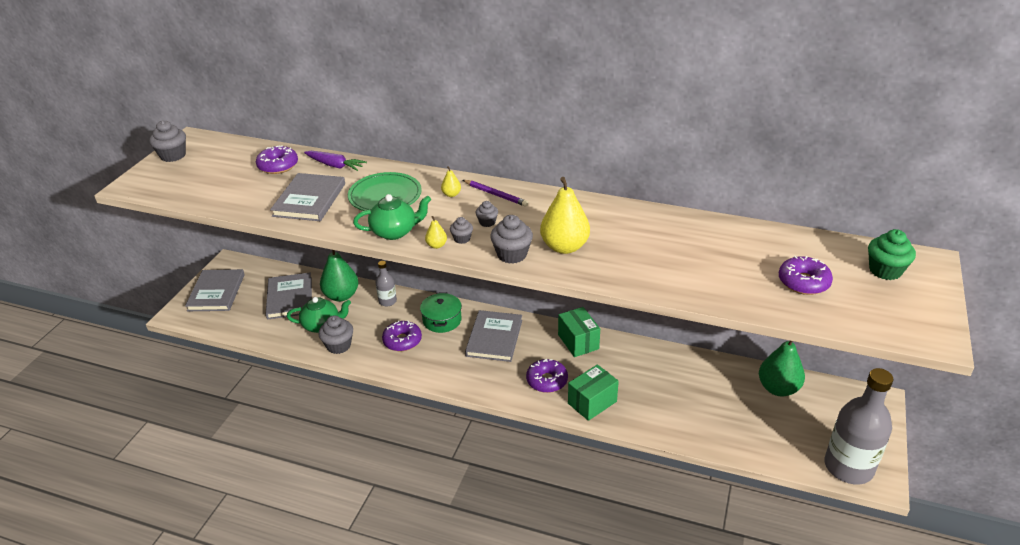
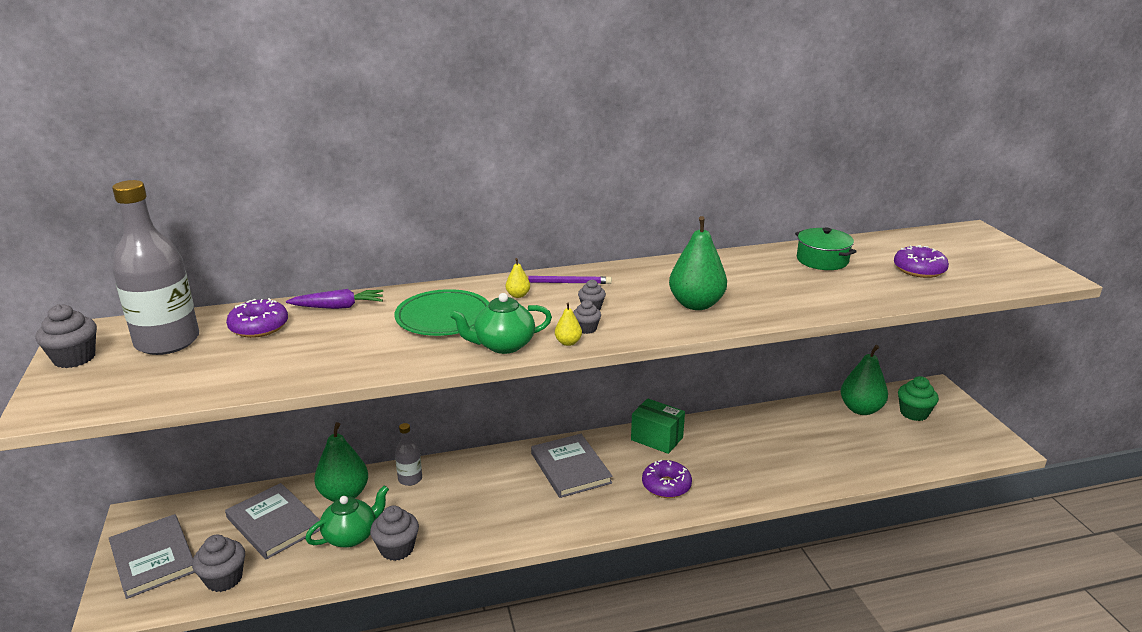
camera: 35 degrees left, 10 degrees down
(309, 200) = (351, 347): grey book -> none
(394, 232) = (503, 345): green teapot -> green teapot turned 150 degrees counterclockwise
(402, 341) = (471, 512): purple donut -> none
(442, 320) = (495, 473): green pot -> green pot (822, 260)
(512, 254) = (656, 326): grey cupcake -> grey cupcake (224, 579)
(564, 247) = (696, 304): yellow pear -> green pear
(592, 402) = (729, 486): green box -> none
(848, 467) = (975, 447): grey bottle -> grey bottle (167, 341)
(885, 270) = (957, 245): green cupcake -> green cupcake (914, 413)

